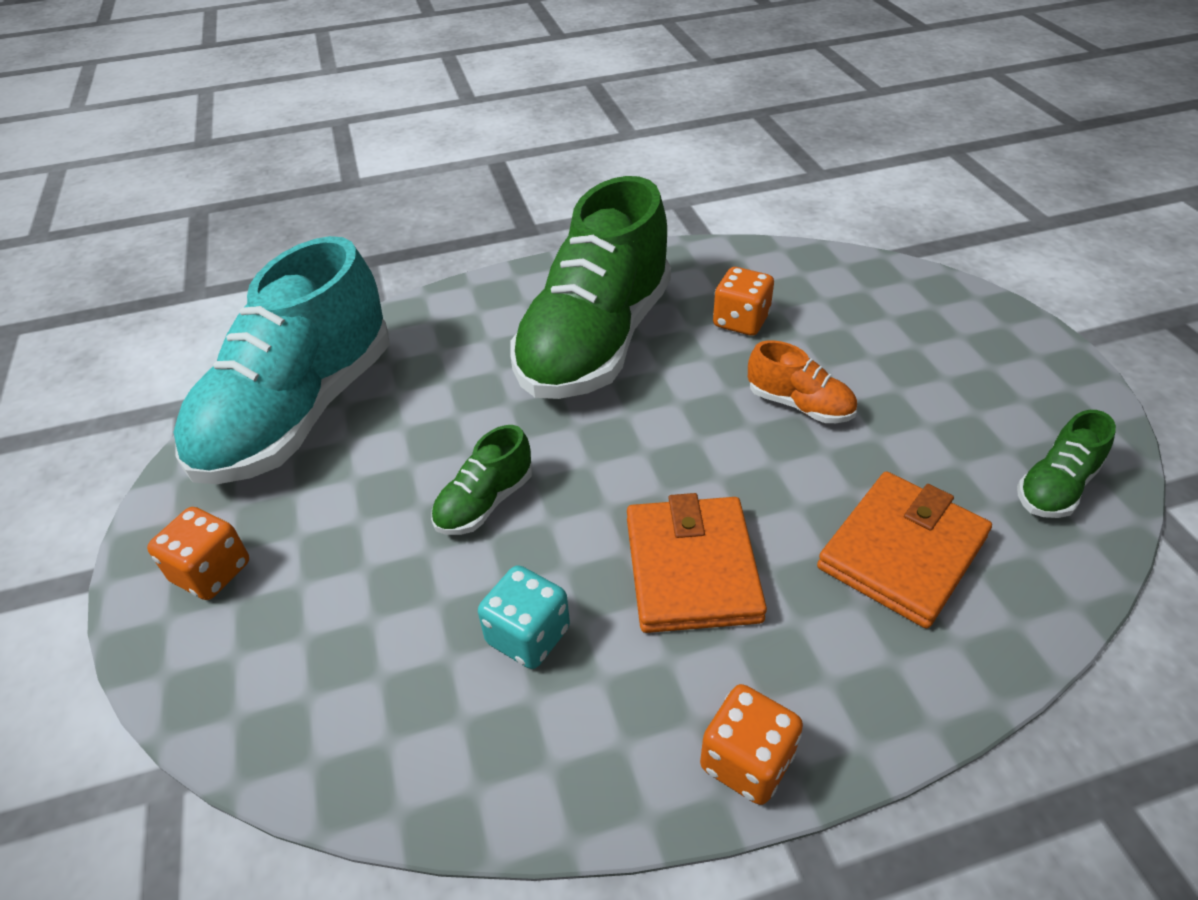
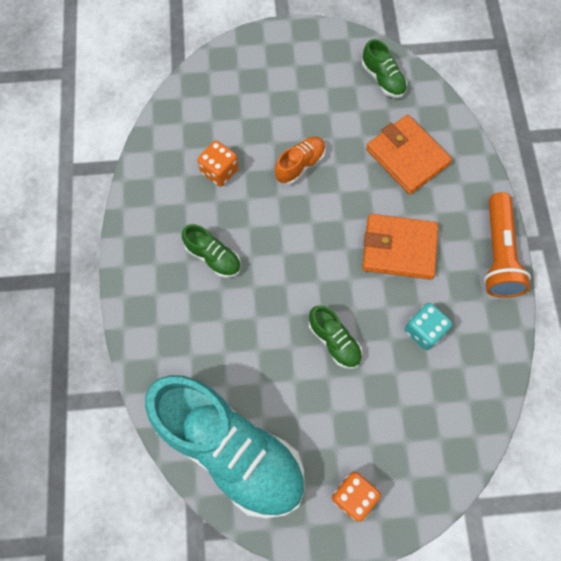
camera: 80 degrees left, 25 degrees up
(596, 341) = (213, 257): green shoe -> green shoe, size x0.42
(747, 761) = (498, 253): orange dice -> orange flashlight

